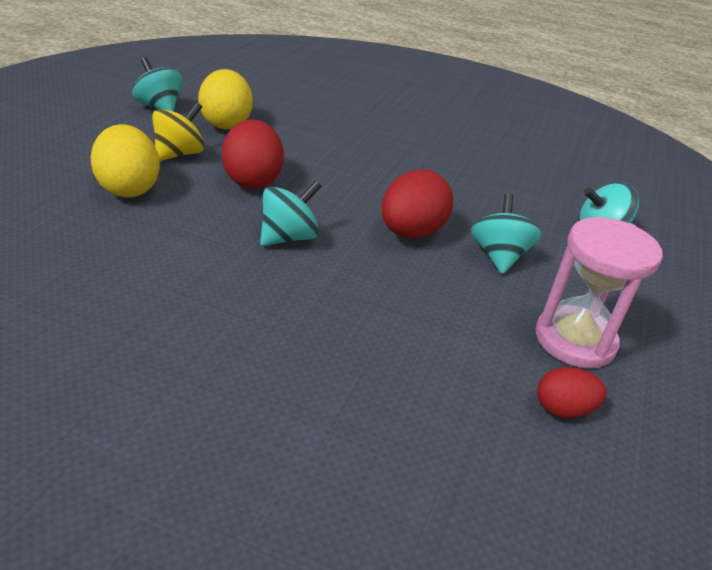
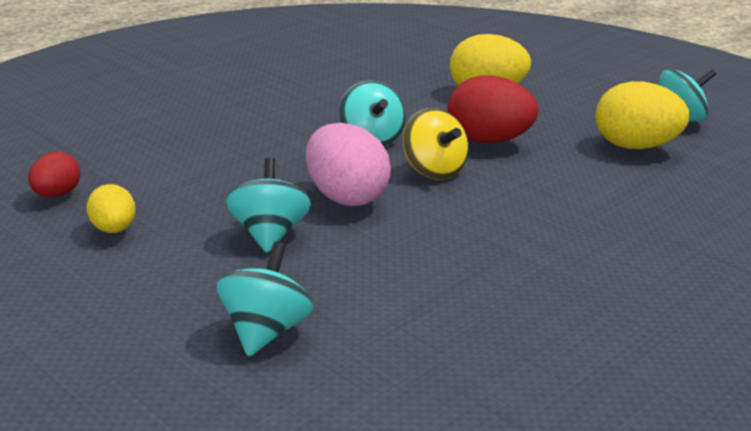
camera: 115 degrees right, 10 degrees down
(180, 154) = (553, 117): yellow spinning top -> yellow spinning top (433, 171)
(411, 232) = (345, 197): red egg -> pink egg
(499, 256) = (269, 234): turquoise spinning top -> turquoise spinning top turned 120 degrees counterclockwise
(575, 340) = (113, 230): pink hourglass -> yellow egg

